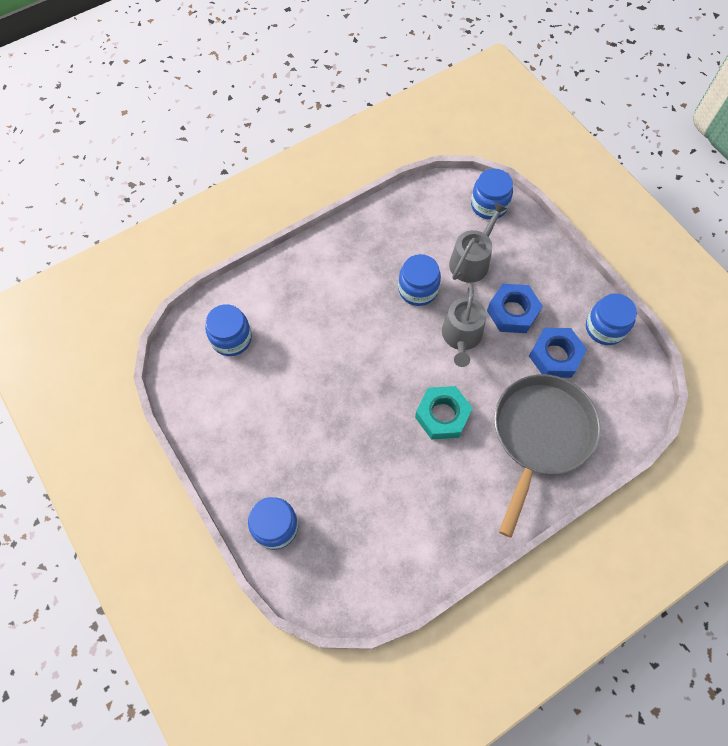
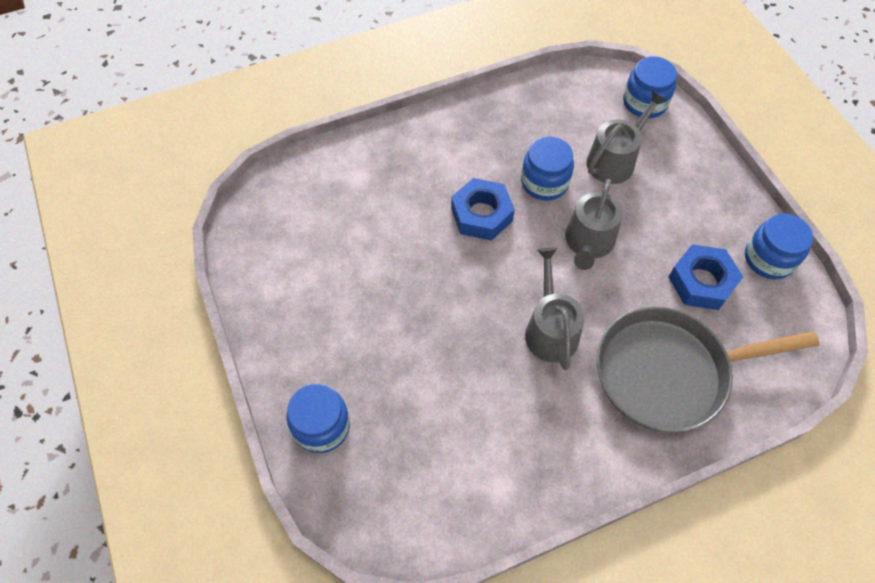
camera: 10 degrees right, 5 degrees down
(231, 338) = (315, 204): blue jar -> none
(442, 415) = (550, 329): turquoise nut -> grey watering can
(512, 312) = (656, 224): blue nut -> blue nut (481, 214)
(540, 435) = (669, 372): grey pan -> grey pan turned 135 degrees counterclockwise

